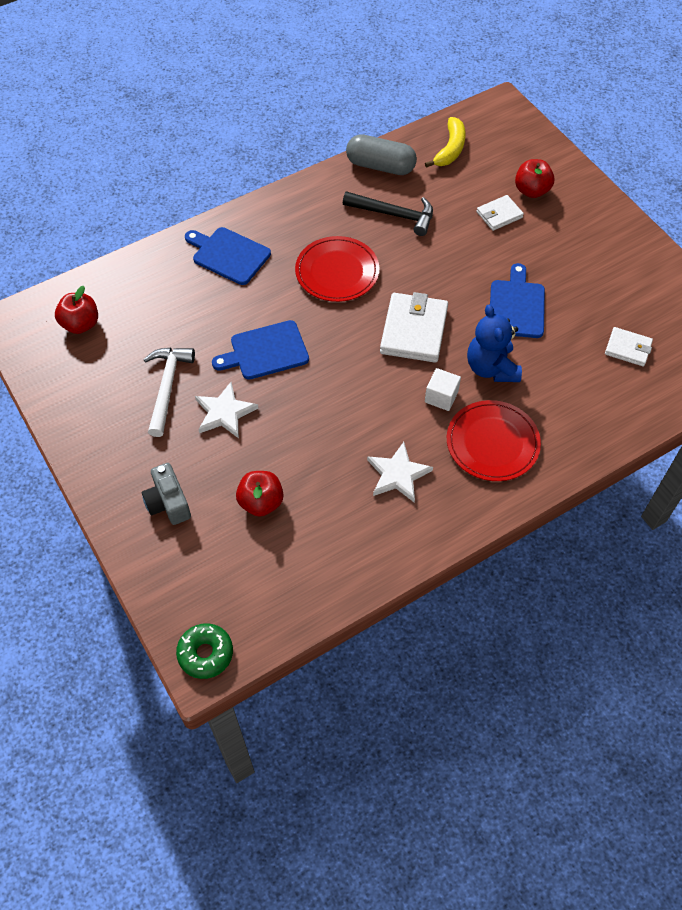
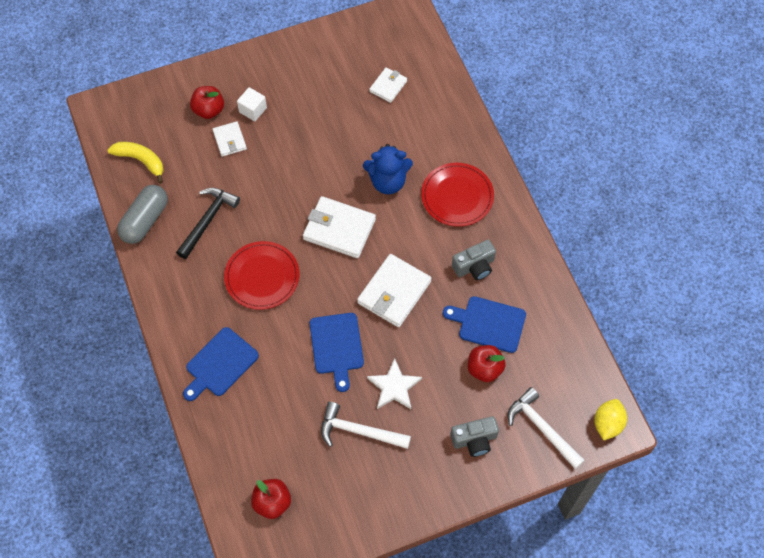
camera: 80 degrees left, 5 degrees up
(191, 575) = (542, 428): none -> white hammer
(205, 653) = (607, 424): green donut -> yellow lemon
(344, 395) = (394, 292): none -> white wallet
(398, 474) = (474, 266): white star -> grey camera
(441, 397) = (408, 222): white cube -> white cube (253, 110)
(516, 306) = (330, 150): blue cutting board -> blue cutting board (489, 323)

